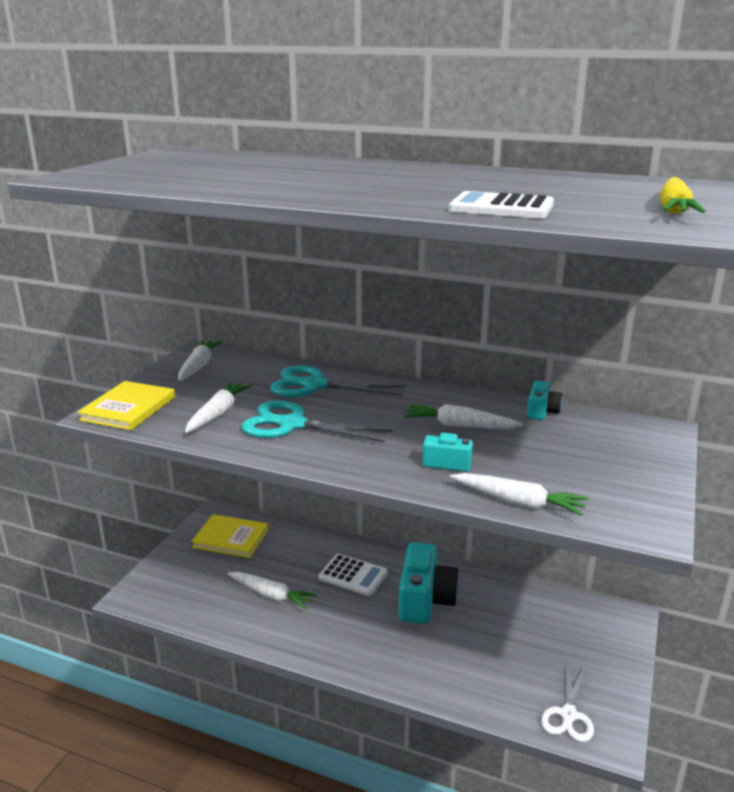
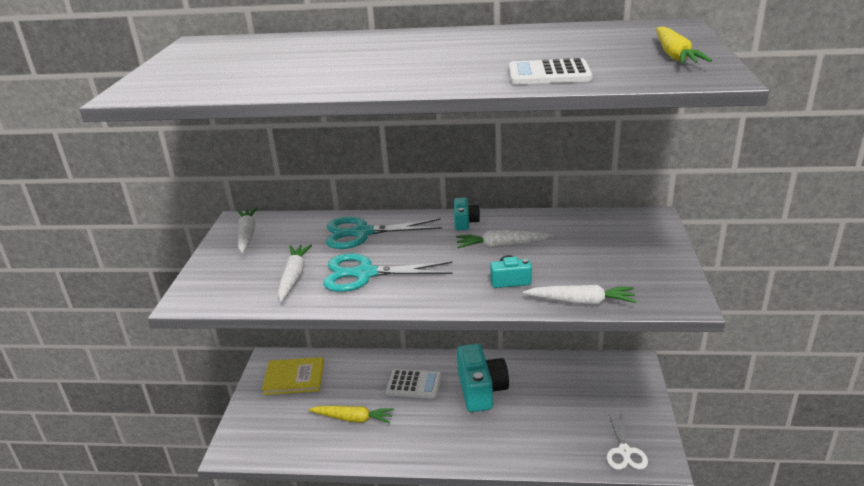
camera: 15 degrees left, 5 degrees up
(128, 408) = (208, 289): yellow book -> none
(271, 595) = (353, 419): white carrot -> yellow carrot
(542, 411) = (558, 220): turquoise camera -> turquoise camera (465, 222)

